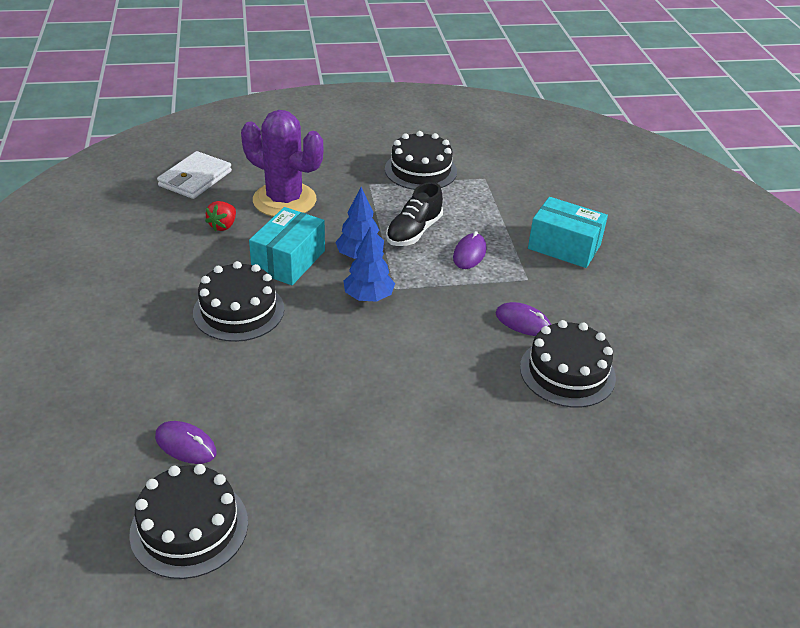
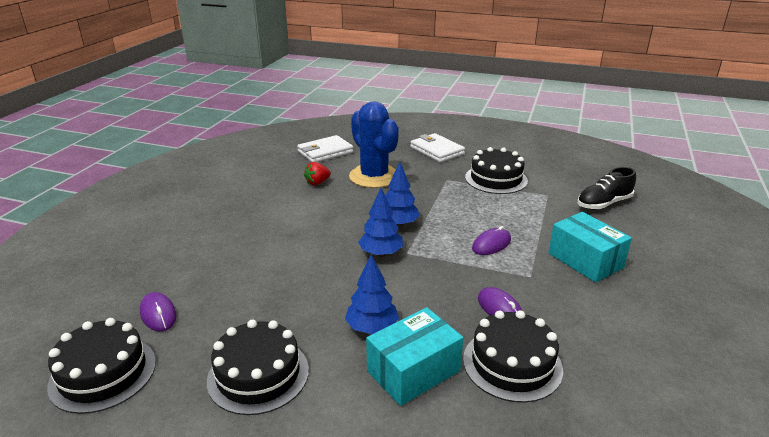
camera: 30 degrees right, 10 degrees down
(238, 310) = (278, 237): black cake -> black cake (258, 374)
(284, 200) = (374, 176): purple cactus -> blue cactus
(288, 261) = (342, 214): turquoise box -> turquoise box (413, 371)
(329, 146) = (437, 150): none -> white wallet
(414, 232) = (456, 218): black shoe -> black shoe (603, 203)
(422, 381) = (372, 328): none -> blue tree

